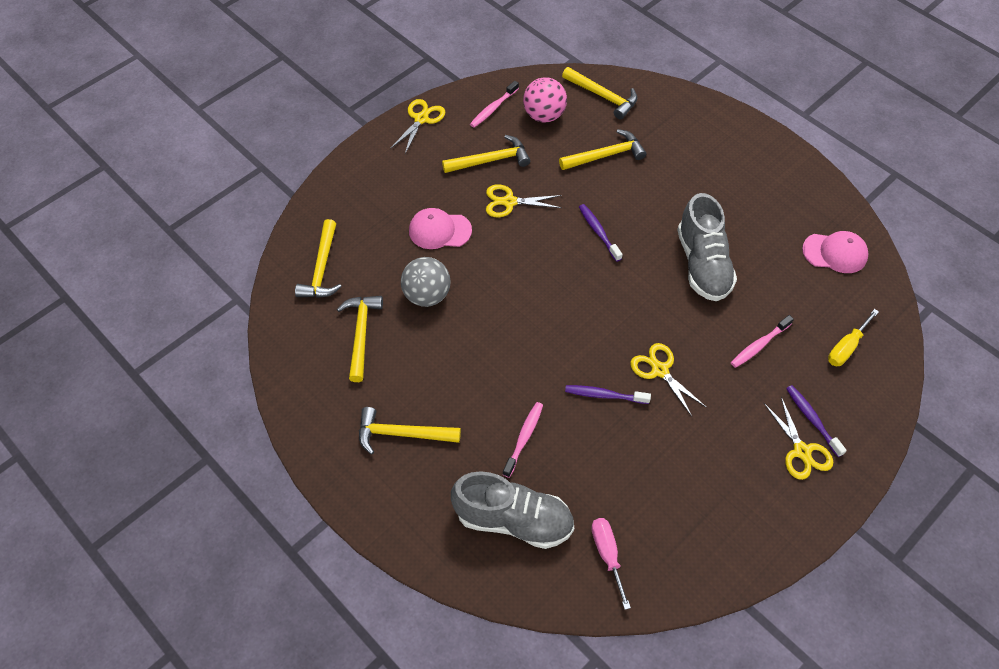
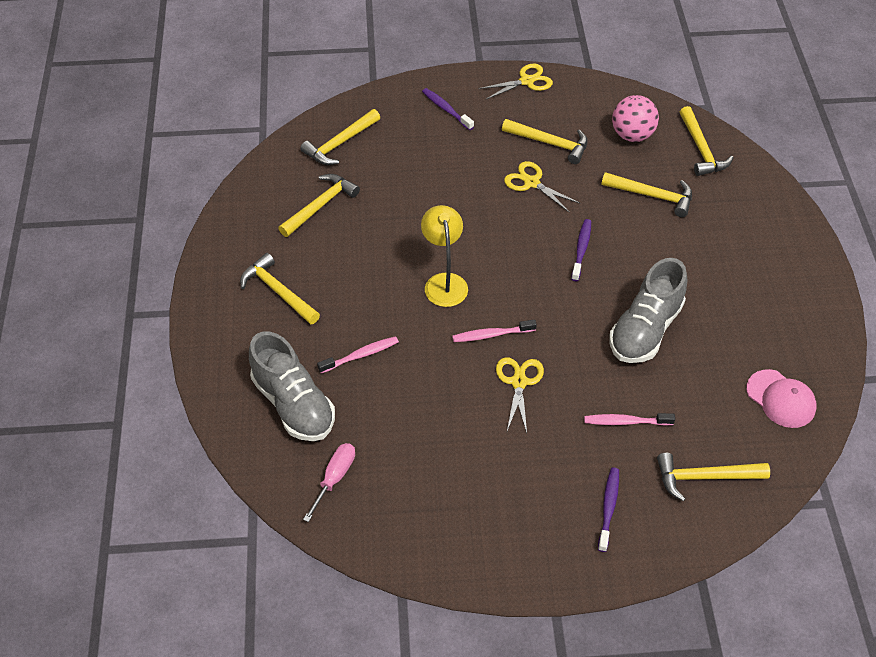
camera: 40 degrees right, 5 degrees down
(427, 295) = (396, 210): grey ball -> none
(439, 230) = (454, 170): pink cap -> none
(493, 108) = (594, 106): pink toothbrush -> pink toothbrush (491, 335)
(526, 330) = (444, 282): none -> yellow lamp
(604, 395) = (454, 369): purple toothbrush -> purple toothbrush (446, 109)
(801, 451) = (572, 523): yellow scissors -> none
(846, 347) = (704, 477): yellow screwdriver -> yellow hammer

